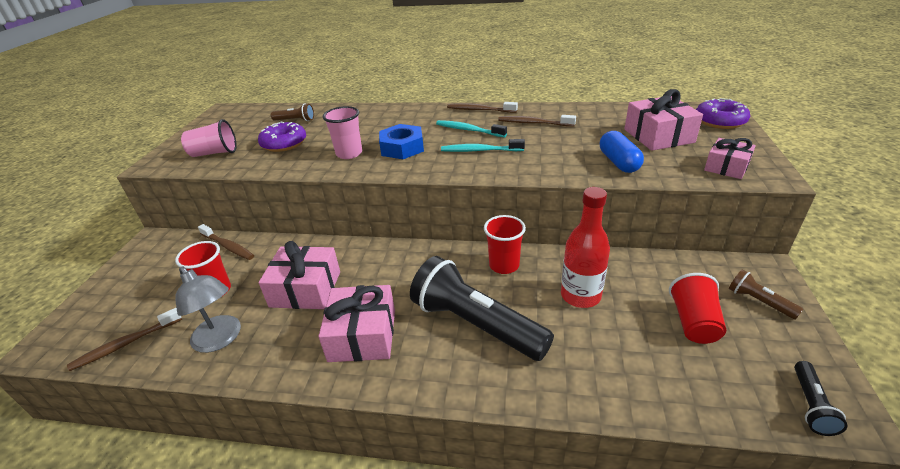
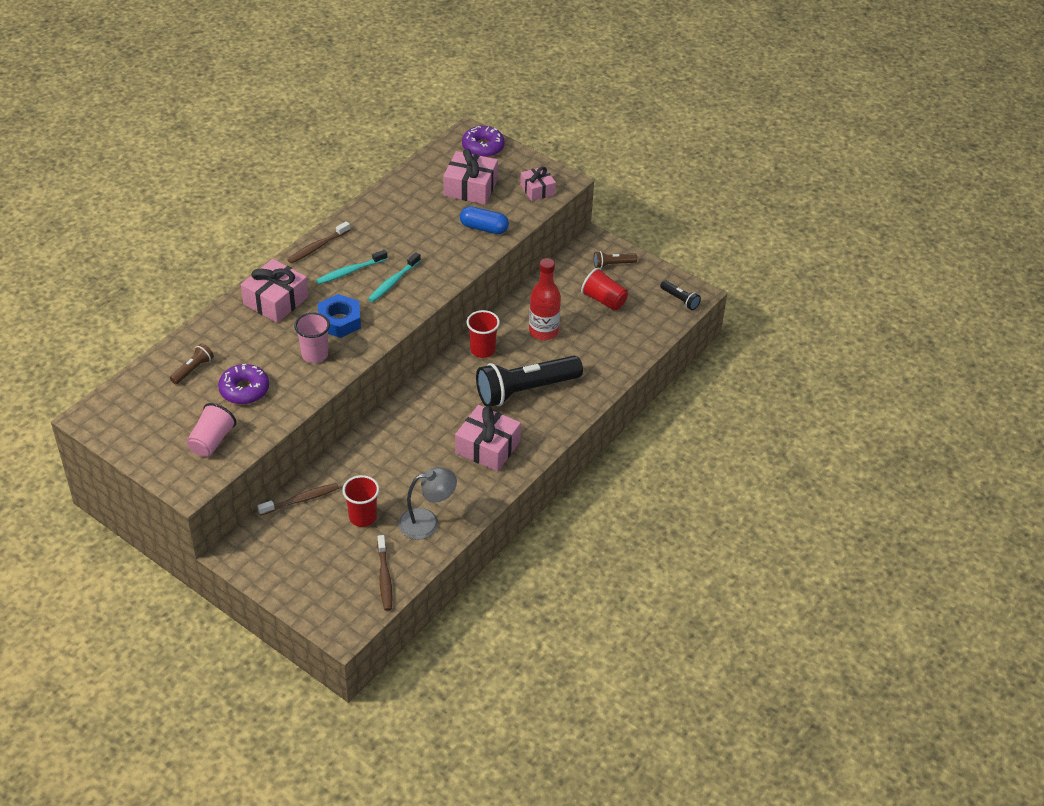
camera: 65 degrees left, 10 degrees up
(305, 289) = (410, 463): pink gift -> pink gift (276, 300)
(534, 123) = (380, 232): brown toothbrush -> none

